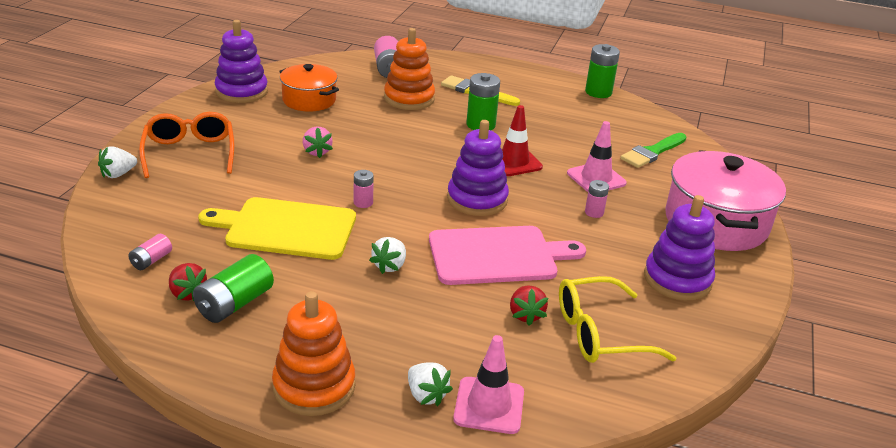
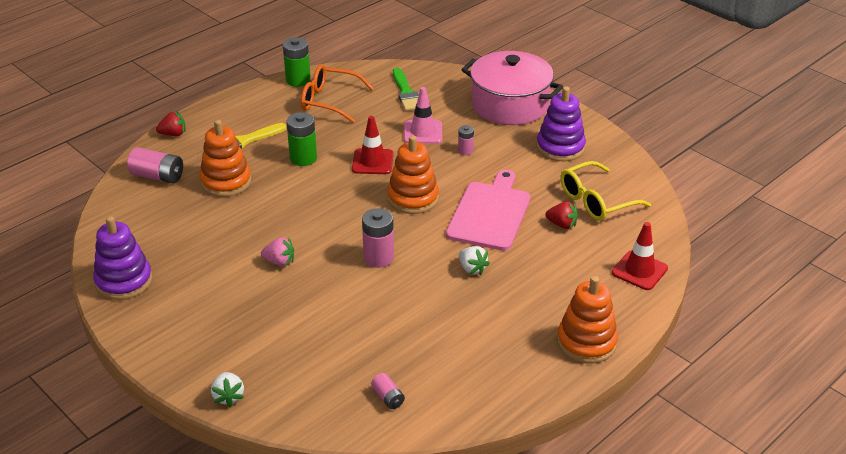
camera: 60 degrees left, 5 degrees up
(187, 293) = (446, 384): red strawberry -> red strawberry (173, 134)
(189, 153) = (222, 341): orange glasses -> orange glasses (329, 101)
(234, 304) = (474, 361): green battery -> none
(286, 228) = (389, 310): yellow cutting board -> none
(309, 100) = (179, 242): orange pot -> none
(363, 203) = (378, 258): pink battery -> pink battery, size x1.77
(426, 395) = (618, 294): white strawberry -> none
(477, 199) = (413, 198): purple stacking toy -> orange stacking toy
(489, 405) = (639, 270): pink traffic cone -> red traffic cone
(599, 333) = (596, 201): yellow glasses -> yellow glasses turned 45 degrees clockwise

